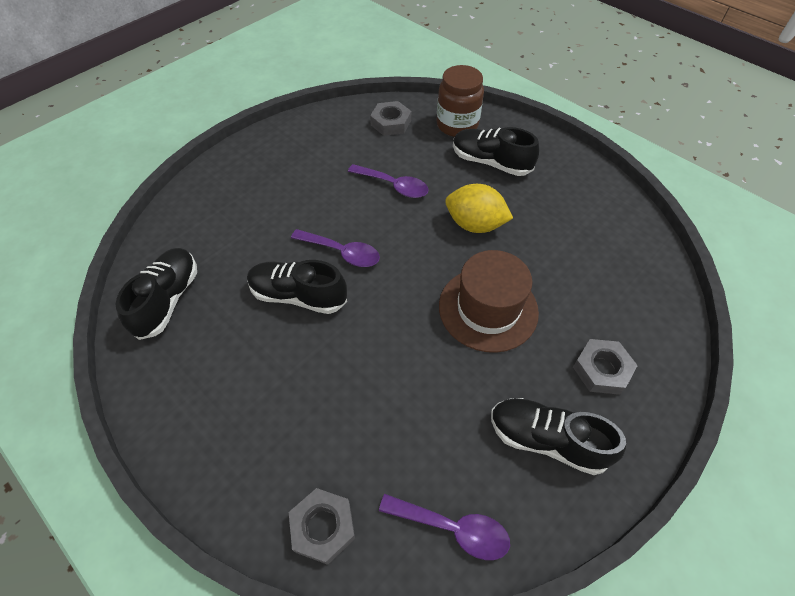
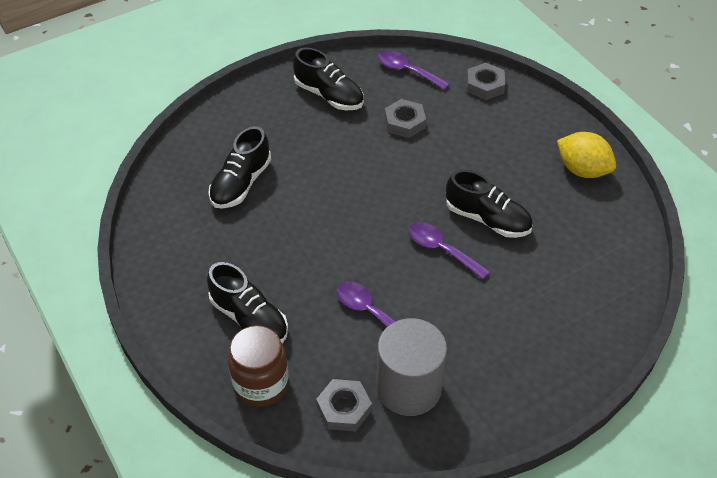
camera: 165 degrees left, 5 degrees down
(168, 300) = (605, 239): black shoe -> black shoe (241, 183)
(346, 142) = (409, 387): none -> grey cylinder
(474, 224) = (303, 250): yellow lemon -> yellow lemon (582, 170)
(488, 309) = (328, 177): brown hat -> none
(602, 370) = (266, 122): grey nut -> grey nut (404, 122)

